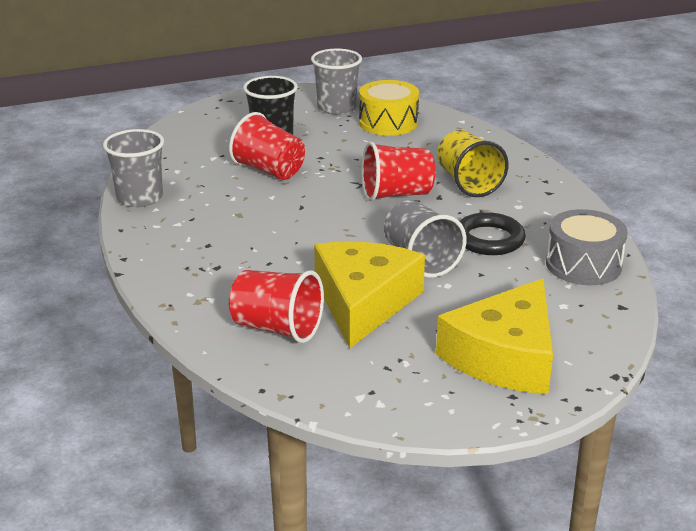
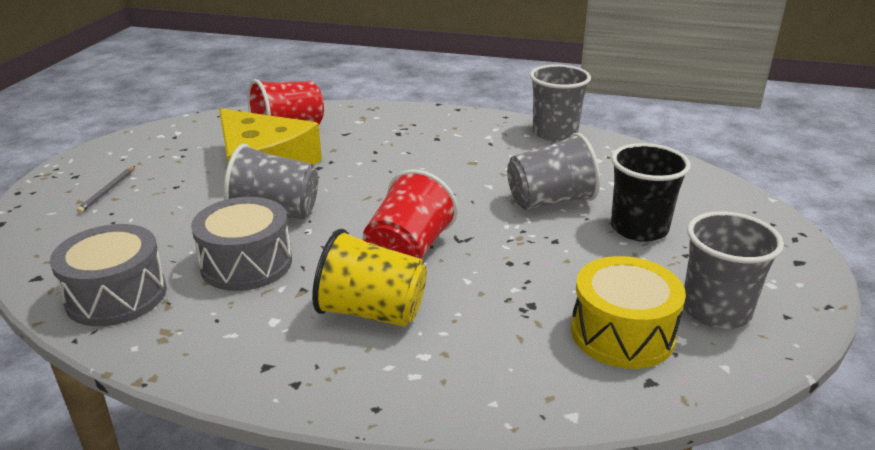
camera: 125 degrees right, 0 degrees up
(269, 170) = (550, 201): red cup -> grey cup
(489, 239) = (246, 263): black ring -> grey drum
(505, 356) = (107, 191): yellow cheese -> grey pencil

